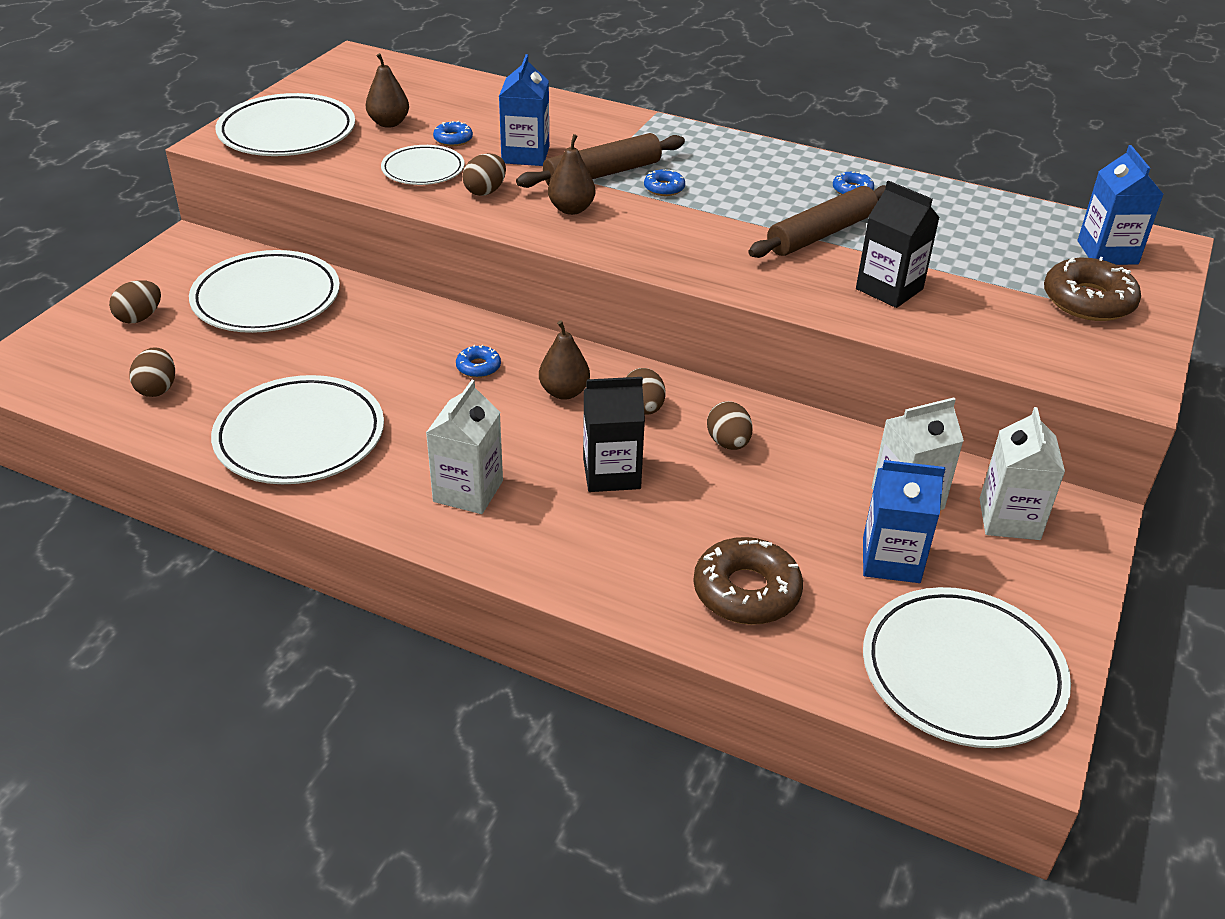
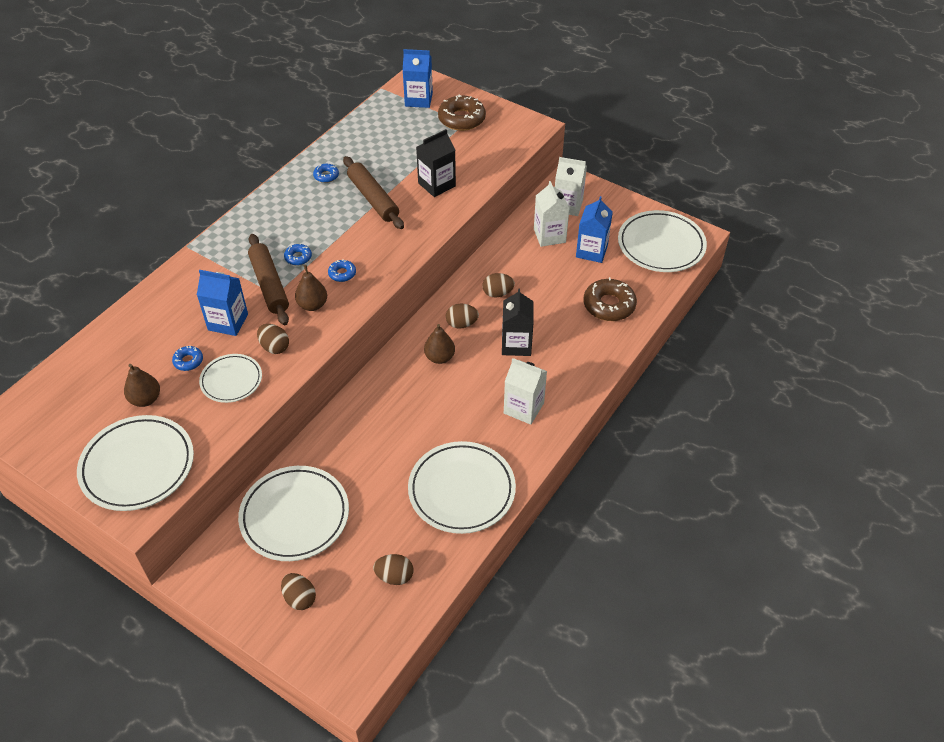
camera: 80 degrees left, 10 degrees up
(478, 367) = (406, 397): blue donut -> blue donut (342, 274)

